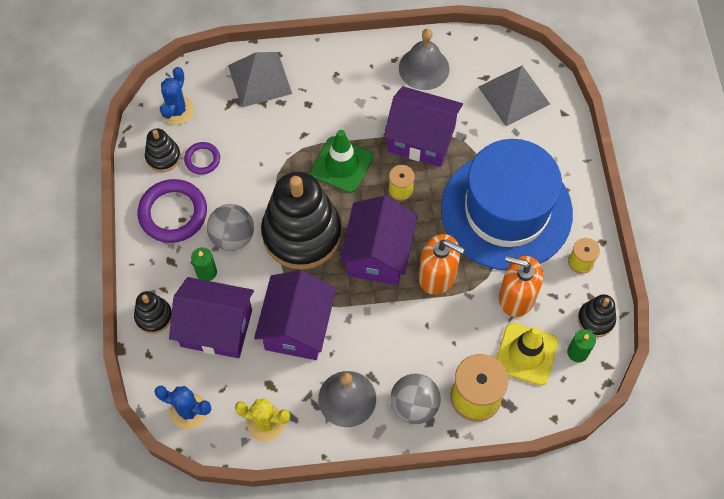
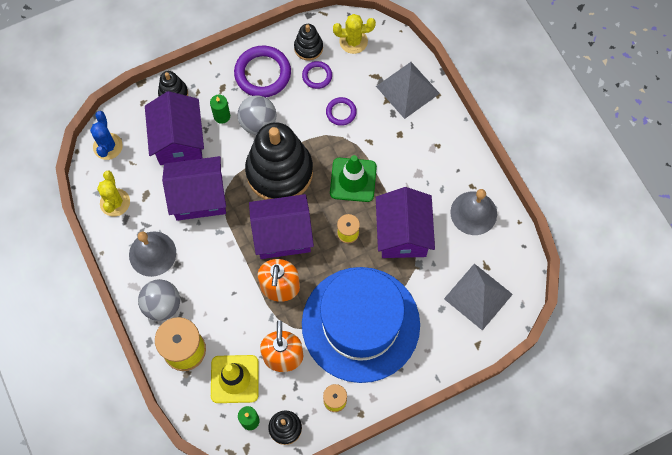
camera: 70 degrees right, 5 degrees up
(177, 110) = (353, 41): blue cactus -> yellow cactus
(257, 150) = (341, 112): none -> purple ring

